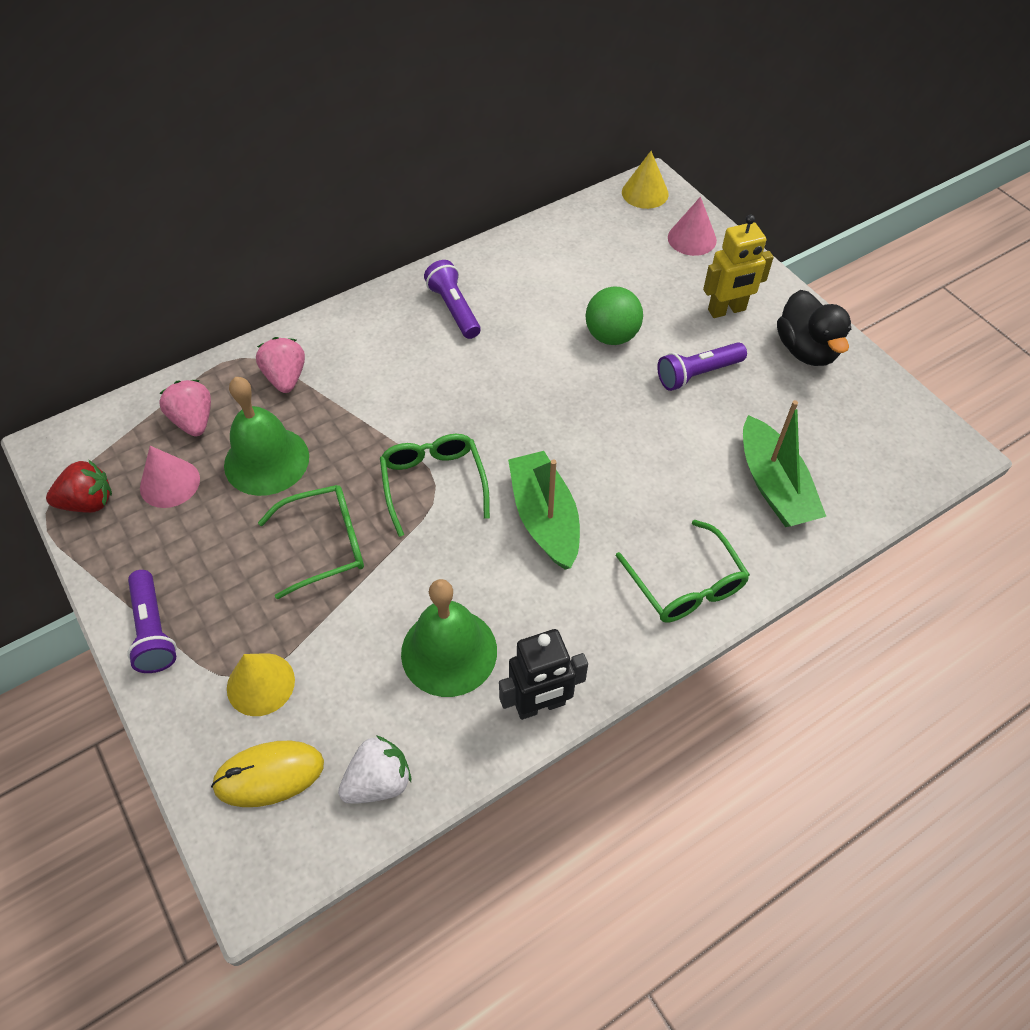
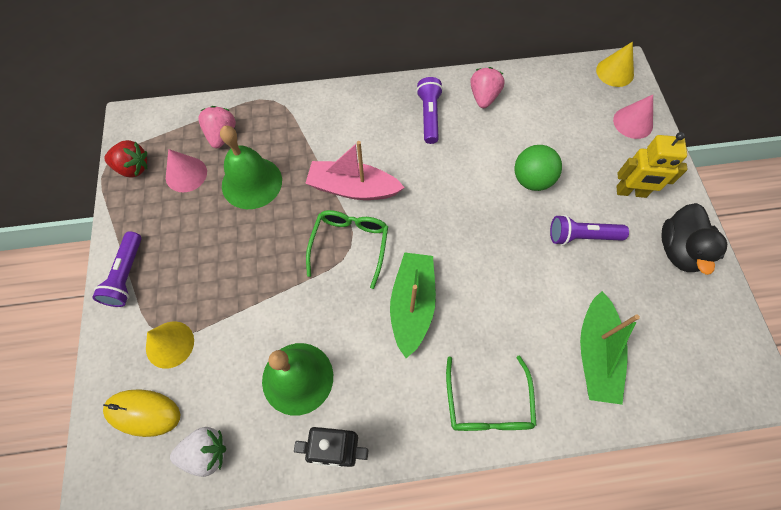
camera: 25 degrees right, 10 degrees up
(286, 378) = (293, 126): pink strawberry -> pink strawberry (483, 97)
(325, 545) = (258, 261): green glasses -> none
(403, 420) = (353, 188): none -> pink boat

